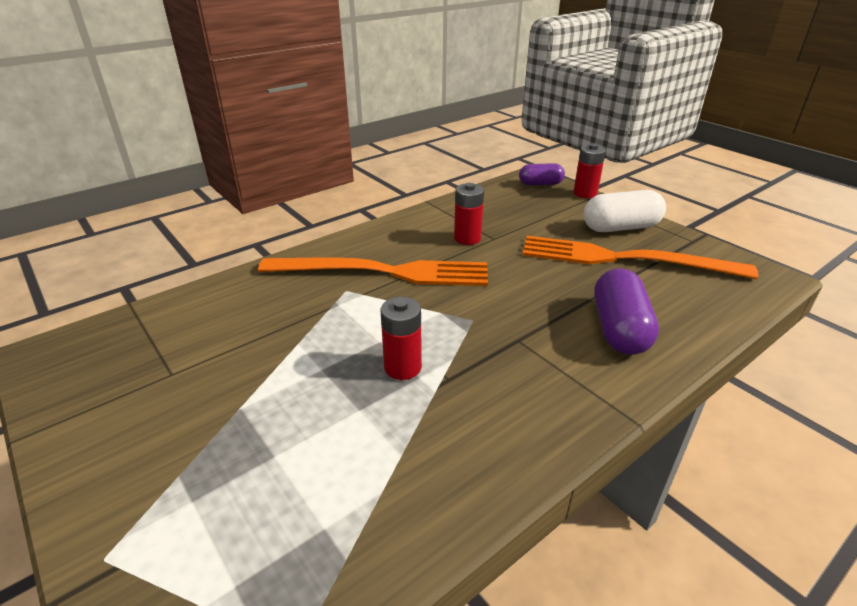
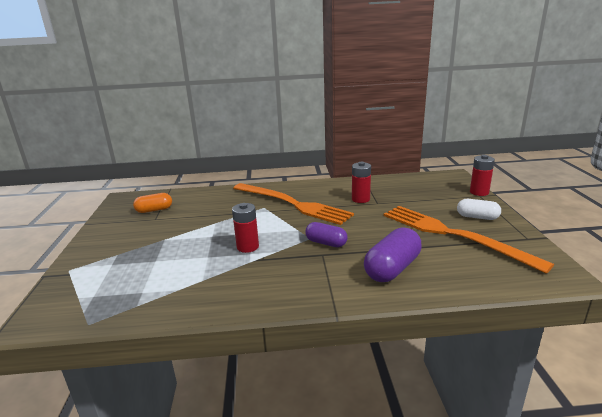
camera: 35 degrees right, 10 degrees down
(148, 357) = (154, 210): none -> orange capsule
(540, 184) = (452, 180): purple capsule -> purple capsule (326, 243)
(620, 228) = (477, 217): white capsule -> white capsule, size x0.64

